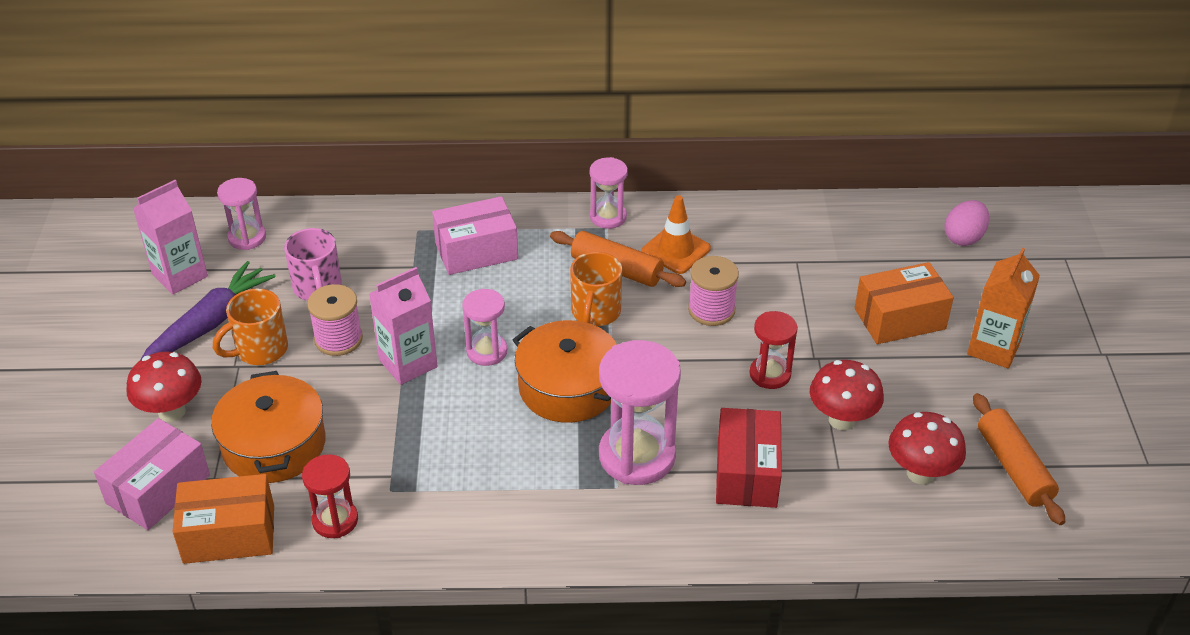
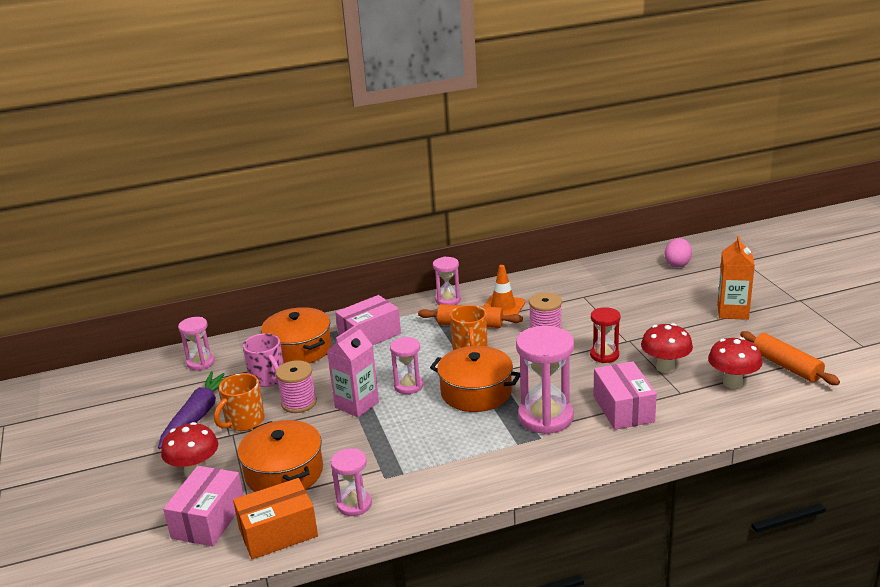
camera: 15 degrees left, 15 degrees down
(180, 275) = (161, 394): pink carton -> none
(335, 520) = (354, 504): red hourglass -> pink hourglass
(377, 249) = (299, 349): none -> orange pot
(746, 473) = (623, 409): red box -> pink box
(899, 319) = (666, 310): orange box -> none

